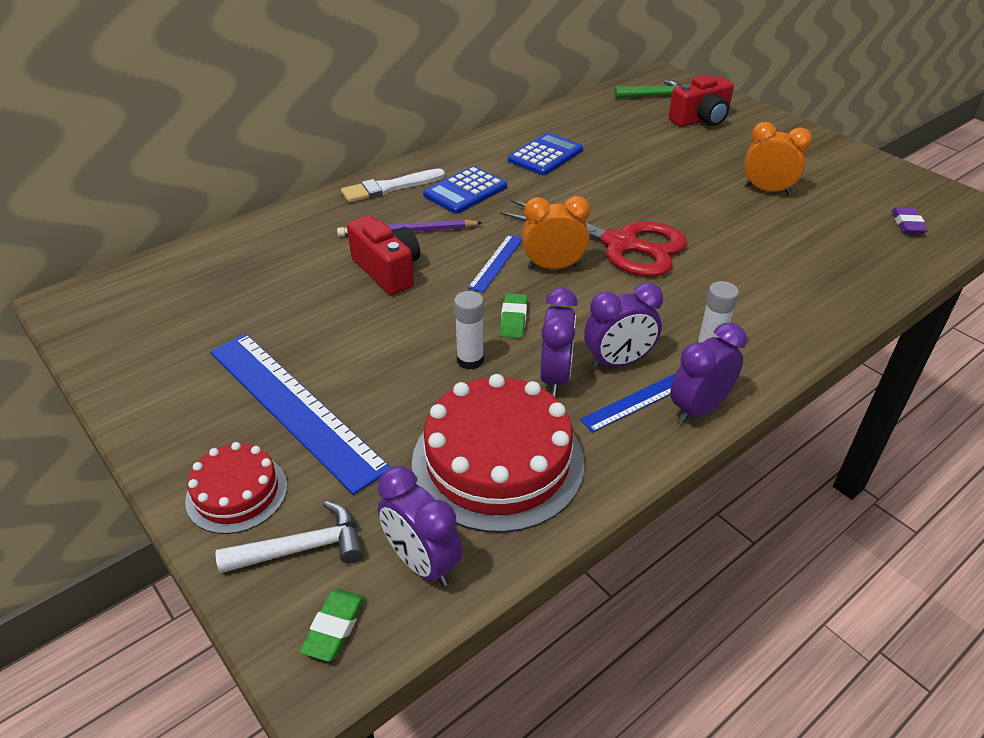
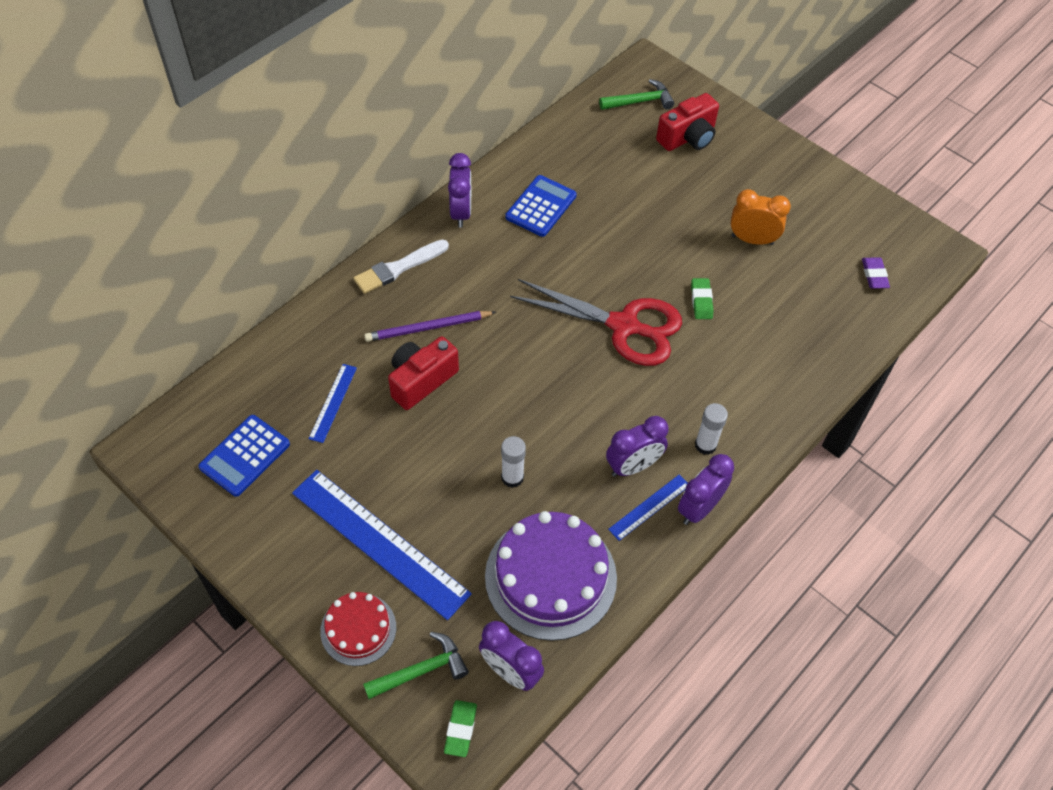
camera: 10 degrees left, 15 degrees up
(302, 548) = (421, 670): white hammer -> green hammer
(387, 271) = (421, 380): red camera -> red camera turned 90 degrees counterclockwise
(465, 191) = (472, 266): blue calculator -> blue calculator (245, 456)
(496, 262) = (516, 360): blue ruler -> blue ruler (333, 402)
(498, 461) = (550, 577): red cake -> purple cake
(513, 319) = (541, 428): green eraser -> green eraser (701, 301)
(553, 267) = (567, 361): orange clock -> none
(555, 377) = (584, 488): purple clock -> purple clock (461, 212)

